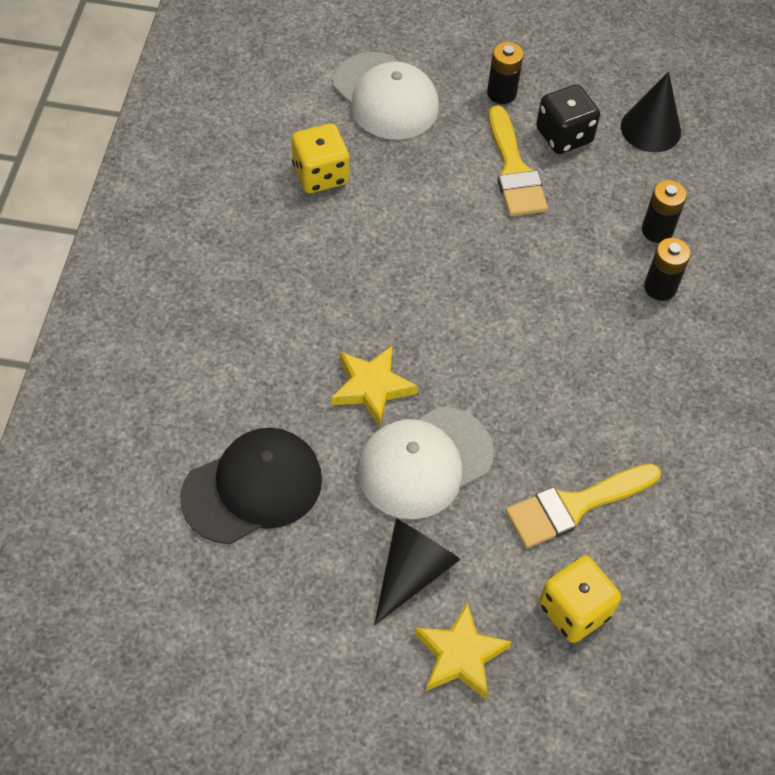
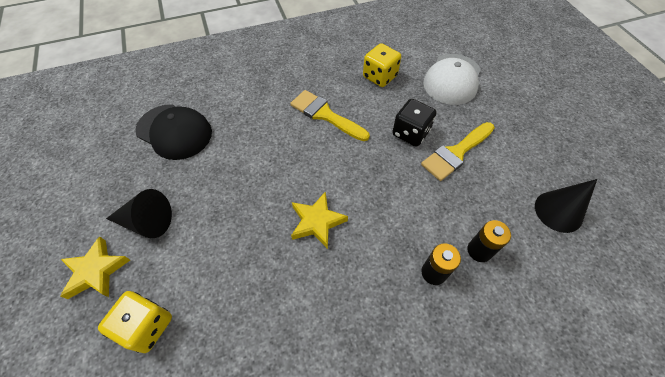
camera: 65 degrees right, 0 degrees up
(372, 387) = (260, 152): yellow star -> yellow star (317, 222)
(424, 462) = (223, 197): white cap -> none
(501, 93) = (505, 124): black battery -> none
(564, 136) = (505, 166): black dice -> black dice (410, 133)
(574, 506) = (228, 292): yellow brush -> yellow brush (325, 115)

